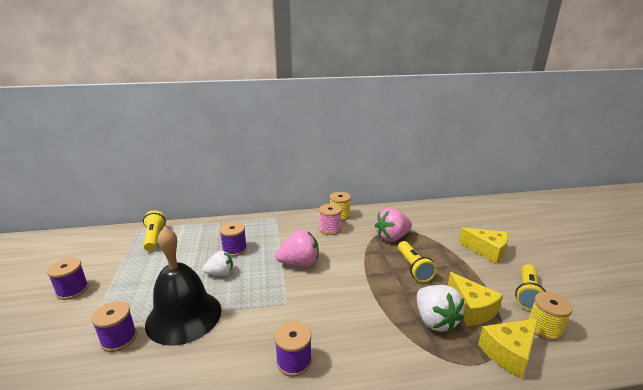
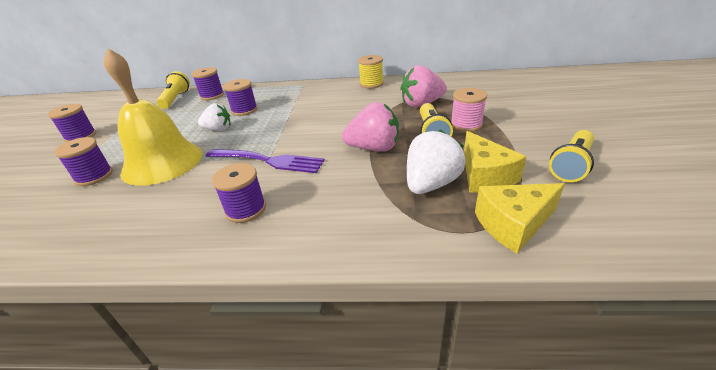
camera: 15 degrees right, 10 degrees up
(184, 316) = (162, 162): black bell -> yellow bell
(191, 232) = (212, 95): none -> purple spool
(286, 307) = (267, 161): none -> purple fork
(299, 263) = (303, 124): pink strawberry -> pink strawberry (374, 148)
(330, 229) = (353, 95): pink spool -> pink spool (466, 125)
(435, 320) = (431, 184): white strawberry -> white strawberry turned 135 degrees counterclockwise
(487, 251) = (536, 120): yellow cheese -> none
(544, 328) = (578, 203): yellow spool -> none

